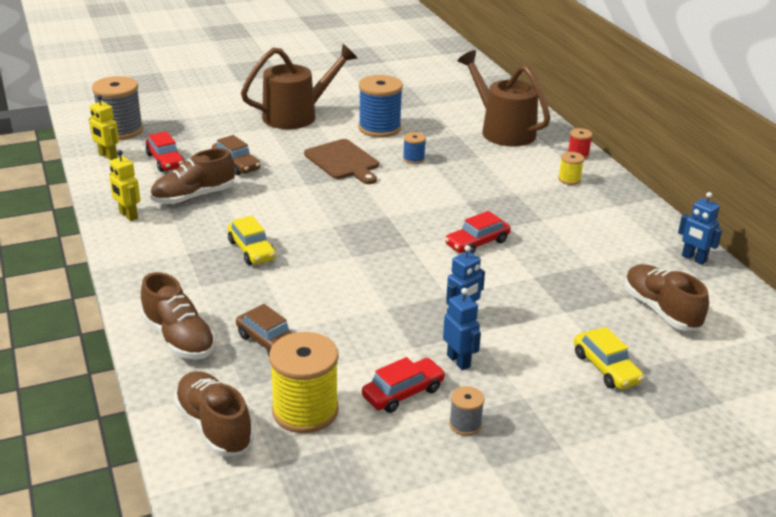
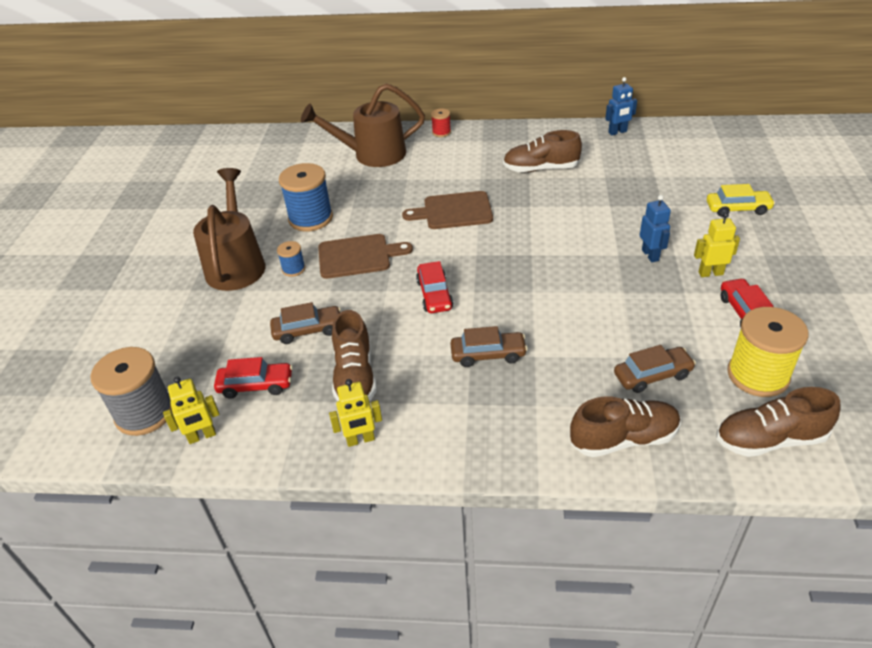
camera: 60 degrees left, 10 degrees up
(251, 250) = (488, 354): yellow car -> brown car
(413, 159) = (385, 214): blue spool -> blue spool (293, 269)
(446, 191) = (454, 211): none -> brown cutting board
(459, 361) = (710, 273): blue robot -> yellow robot
(465, 424) = (791, 292): grey spool -> none
(477, 243) = (547, 218): red car -> red car (434, 295)
(569, 179) = (477, 147): yellow spool -> none
(660, 310) = (676, 165): brown shoe -> brown shoe (541, 169)

